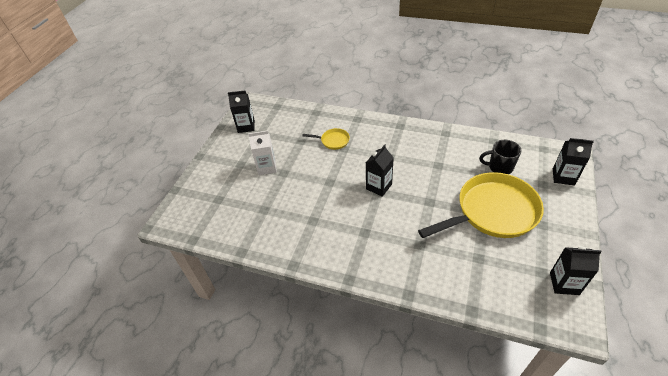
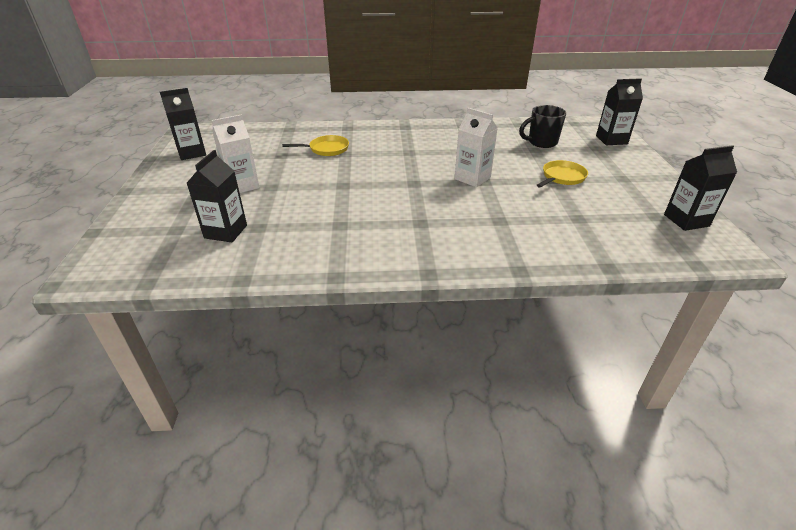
camera: 25 degrees left, 10 degrees down
(379, 186) = (412, 179): black carton -> black carton (226, 231)
(422, 196) = (472, 178): none -> white carton
(492, 212) = (562, 177): yellow pan -> yellow pan, size x0.43

